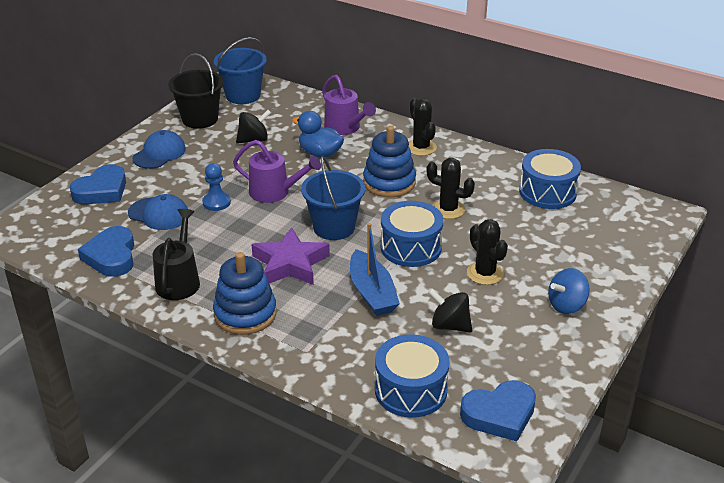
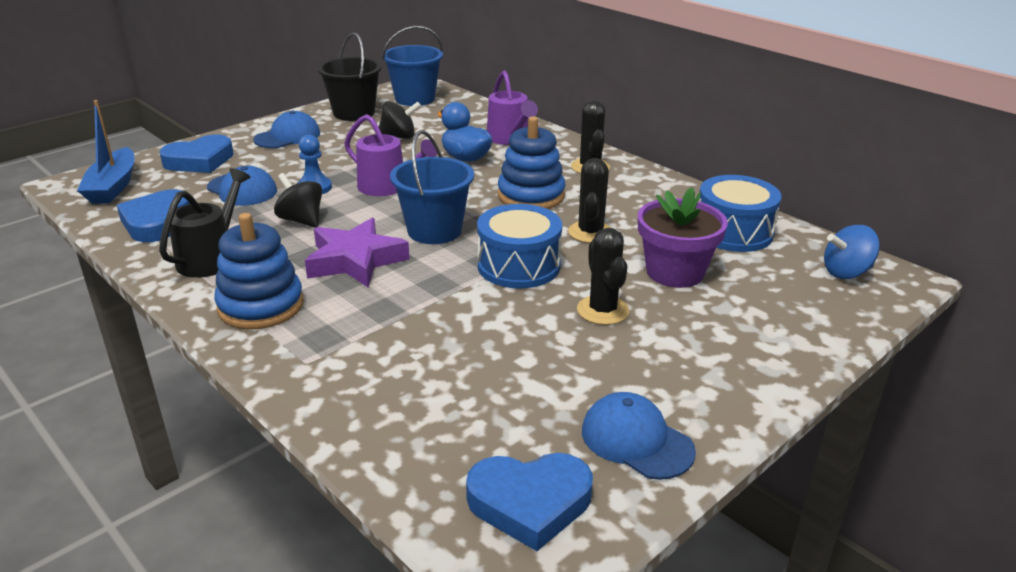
camera: 15 degrees right, 5 degrees down
(372, 293) = (437, 308): blue boat -> blue boat (113, 186)
(410, 390) = (415, 440): blue drum -> none
(448, 209) = (590, 232): black cactus -> black cactus turned 60 degrees clockwise
(449, 325) = (519, 365): black spinning top -> black spinning top (301, 220)
(520, 233) = (675, 272): none -> purple flower pot
(544, 362) = (636, 440): none -> blue cap
(566, 305) = (703, 369): blue spinning top -> blue spinning top (846, 272)

